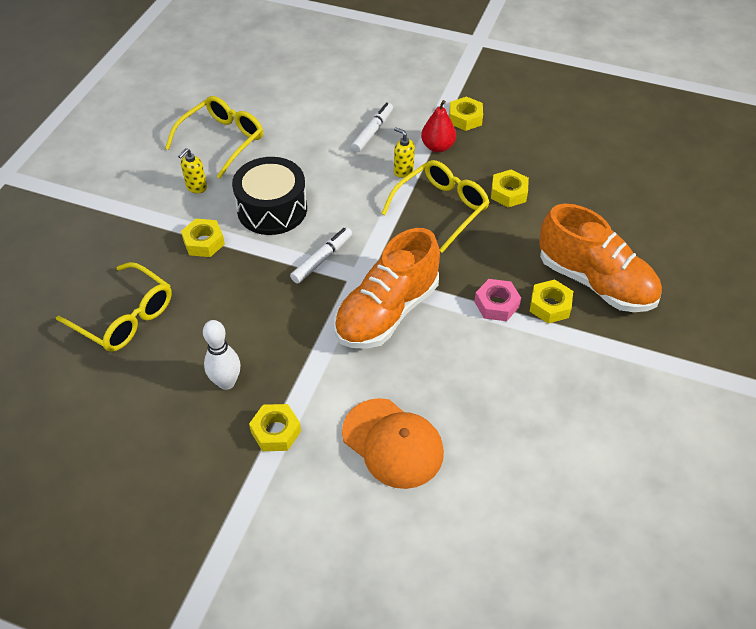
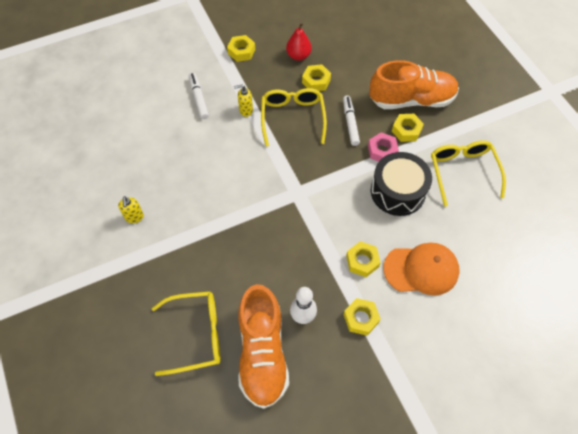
camera: 45 degrees left, 10 degrees up
(204, 242) = (184, 248): yellow nut -> yellow nut (362, 261)
(222, 140) = (112, 174): yellow glasses -> yellow glasses (462, 172)
(272, 209) = (199, 193): black drum -> black drum (398, 191)
(322, 259) = (265, 200): white marker -> white marker (350, 123)
(387, 312) = (335, 201): orange shoe -> orange shoe (262, 353)
(437, 147) = (247, 81): red pear -> red pear (298, 56)

